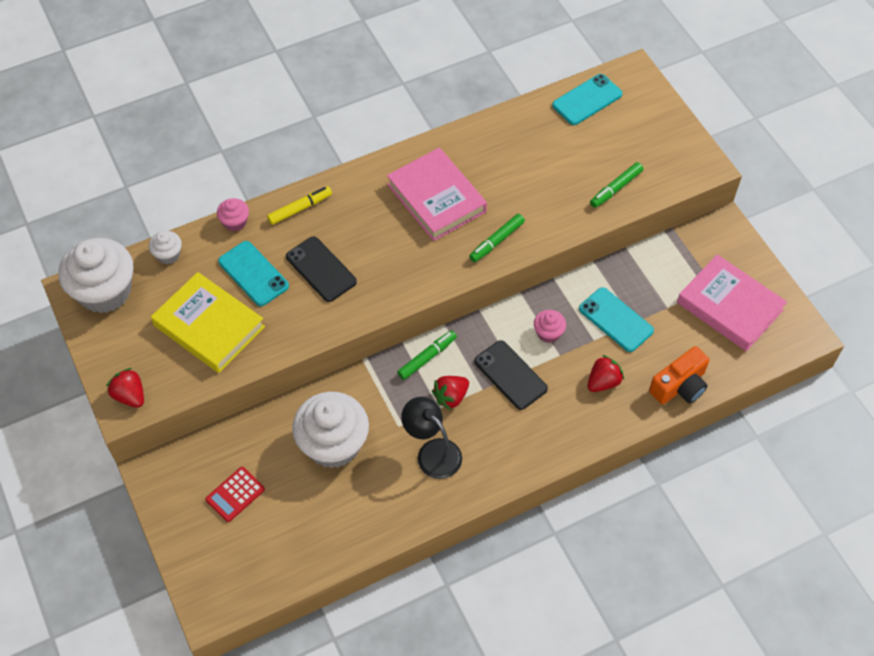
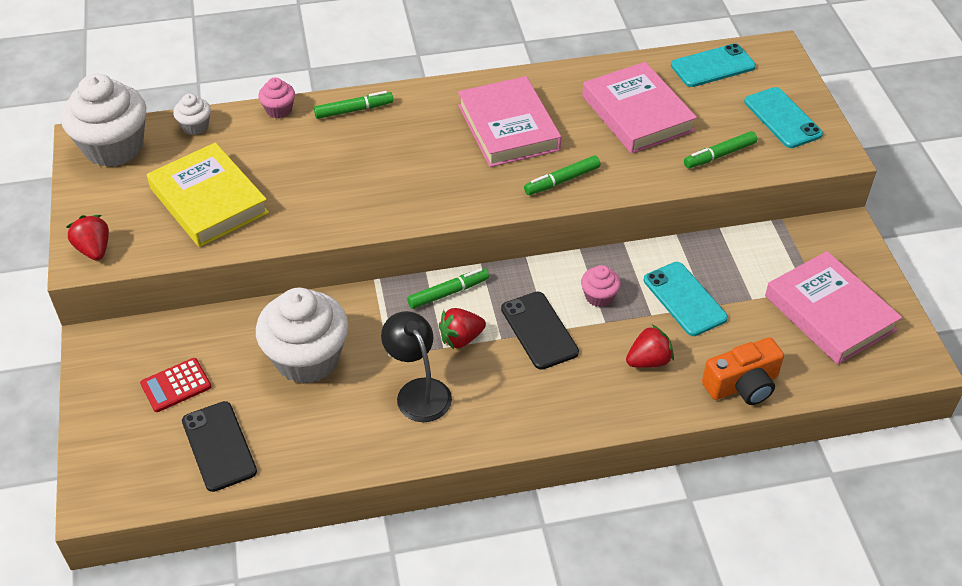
camera: 15 degrees right, 10 degrees down
(253, 274) = (278, 160): turquoise phone -> turquoise phone (782, 118)
(300, 208) = (354, 110): yellow marker -> green marker
(321, 269) = (353, 170): black phone -> black phone (219, 446)
(538, 161) = (637, 113): none -> pink book

